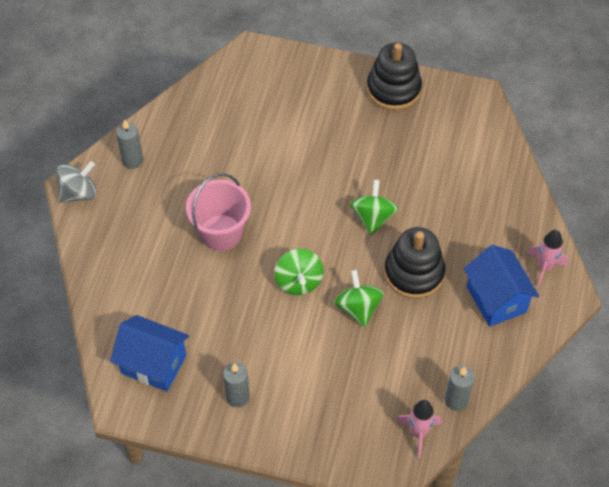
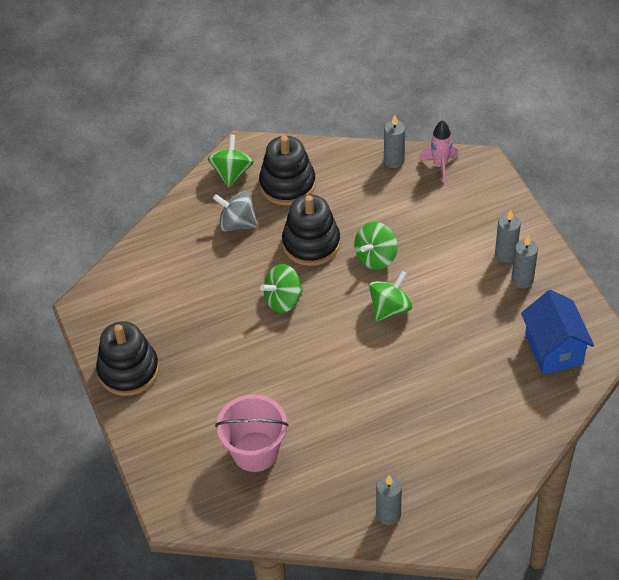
camera: 125 degrees left, 5 degrees down
(79, 193) = (462, 529): grey spinning top -> grey spinning top (237, 223)
(221, 232) = (396, 391): pink bucket -> pink bucket (255, 451)
(274, 406) = (505, 254): none -> grey candle
(496, 299) = (287, 184): blue house -> black stacking toy
(544, 268) = (232, 173): pink rocket -> green spinning top

